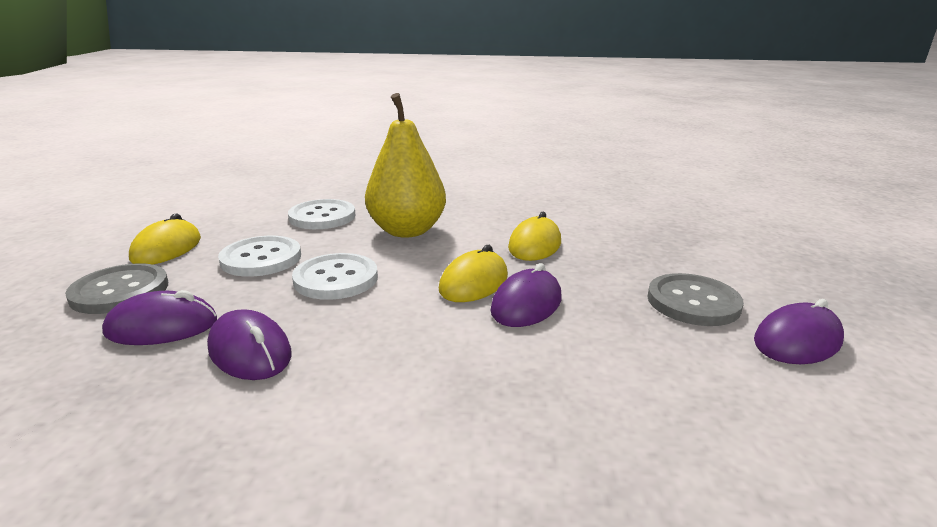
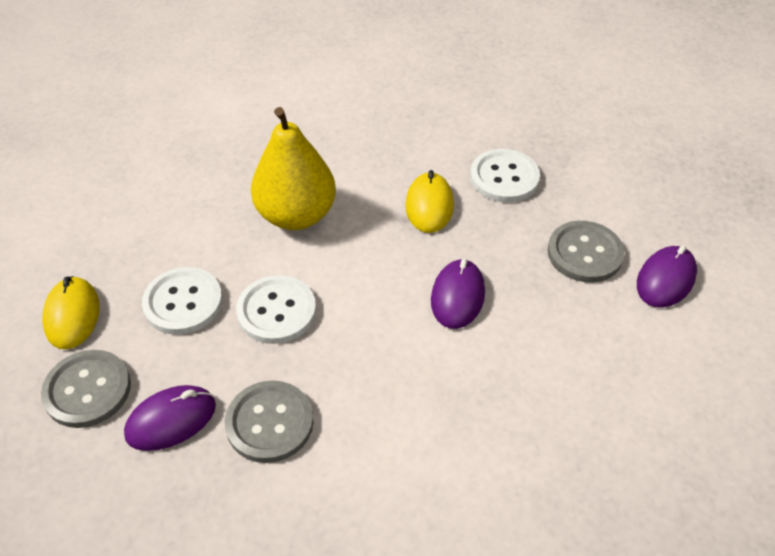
camera: 20 degrees left, 25 degrees up
(250, 351) = (269, 423): purple mouse -> grey button
(322, 217) = (192, 213): white button -> white button (504, 177)
(474, 283) = (401, 280): yellow mouse -> none

